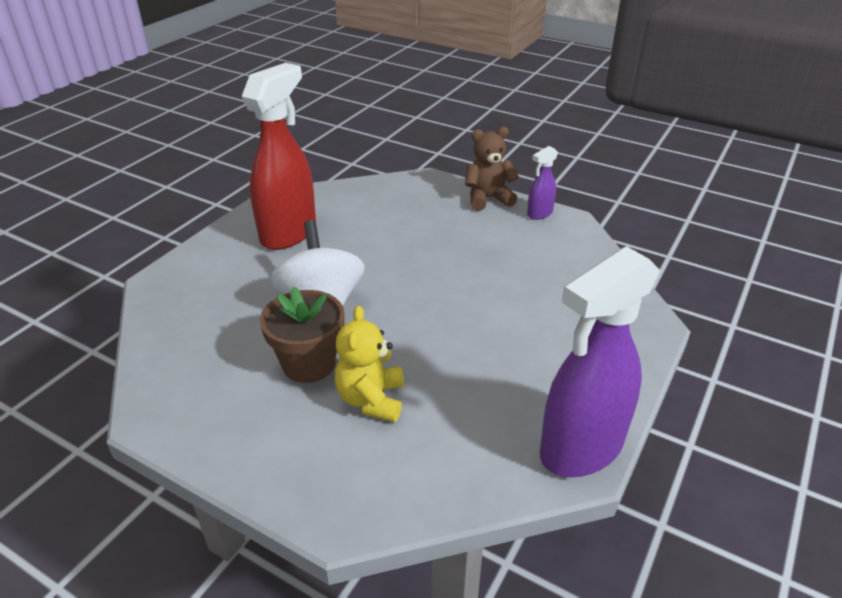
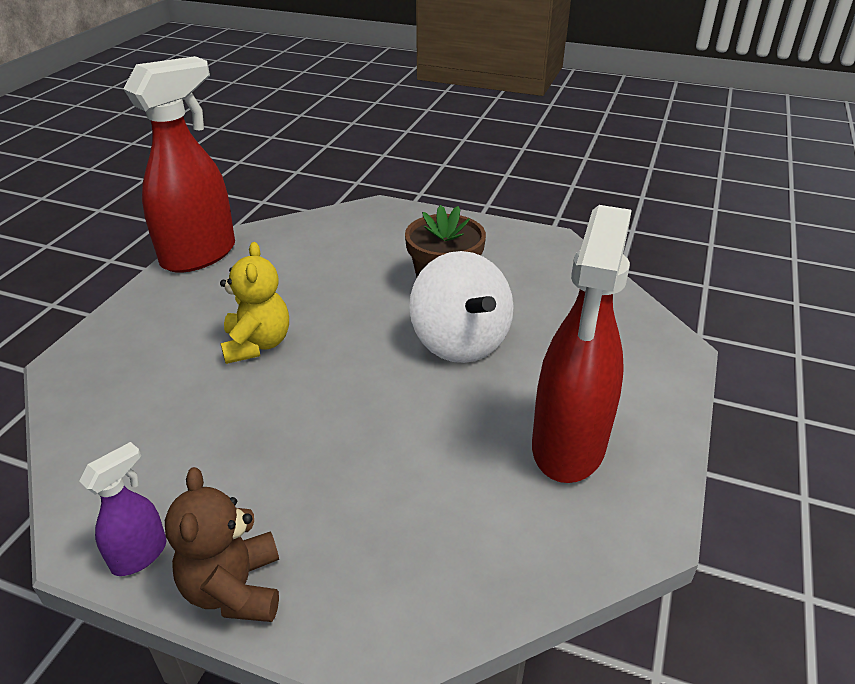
camera: 170 degrees right, 0 degrees up
(371, 399) = (376, 267): yellow teddy bear -> yellow teddy bear (257, 344)
(488, 198) = (234, 589): brown teddy bear -> brown teddy bear turned 105 degrees clockwise
(580, 448) = (199, 255): purple spray bottle -> red spray bottle

